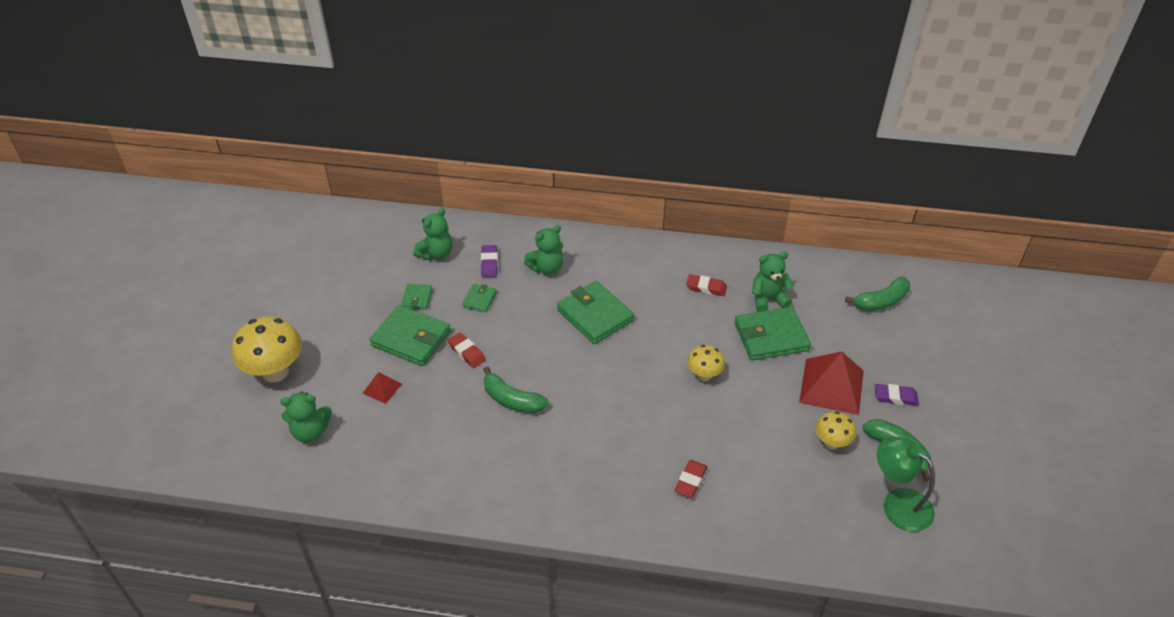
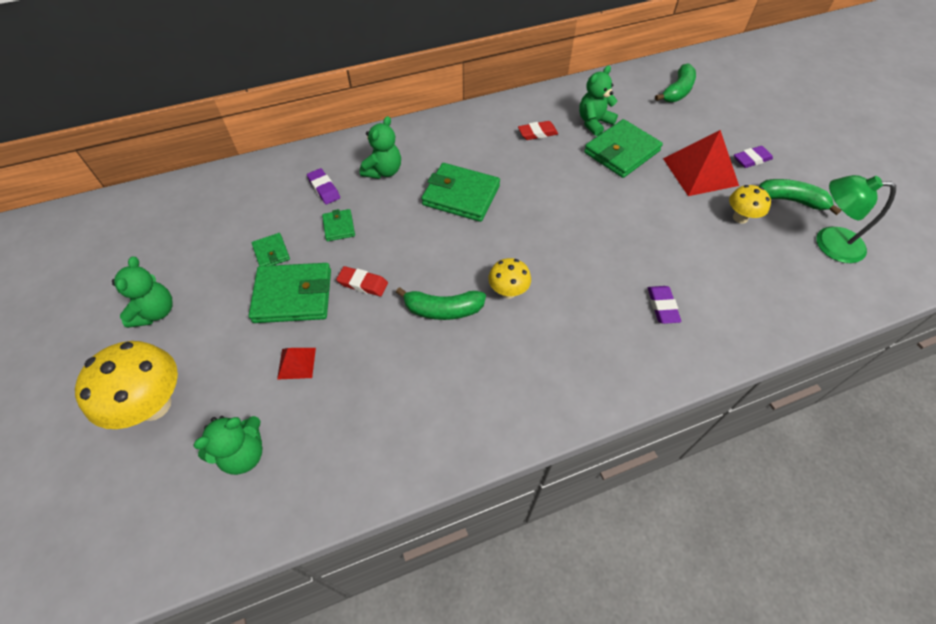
camera: 30 degrees left, 10 degrees up
(436, 253) = (262, 201): green teddy bear -> green teddy bear (155, 312)
(690, 481) = (662, 306): red eraser -> purple eraser
(704, 375) = (596, 207): yellow mushroom -> yellow mushroom (508, 292)

